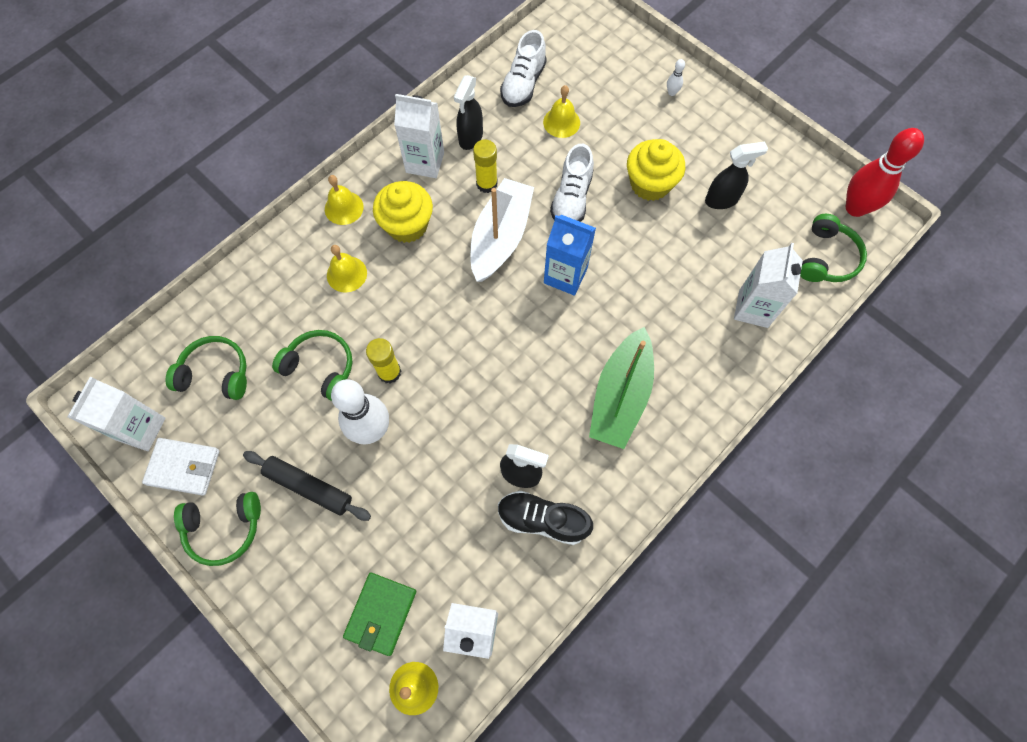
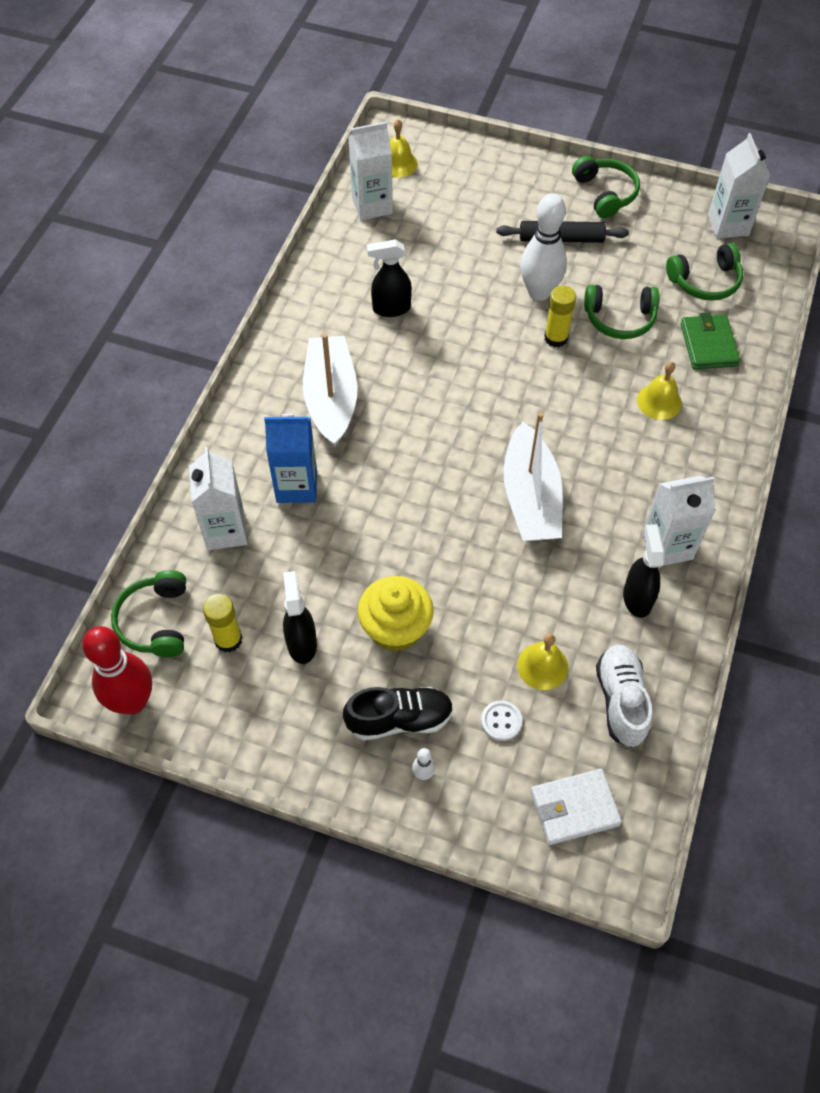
camera: 155 degrees right, 10 degrees down
(184, 467) = (670, 215): white wallet -> white wallet (574, 808)
(224, 528) = (605, 193): green headphones -> green headphones turned 105 degrees clockwise
(344, 208) = (714, 462): yellow bell -> none
(381, 613) = (449, 190): green wallet -> green wallet (708, 345)
(407, 225) = (636, 471): yellow cupcake -> none
(486, 184) = (582, 550): yellow glue stick -> yellow glue stick (228, 639)
(542, 520) = (356, 286): black shoe -> black shoe (399, 719)
(565, 275) = (440, 486): blue carton -> blue carton (296, 486)
(571, 198) = (478, 572): white shoe -> none
(607, 102) = (501, 721): none -> white button
(620, 396) = (331, 399): green boat -> white boat
(722, 200) = (302, 643): black spray bottle -> black spray bottle turned 120 degrees clockwise

